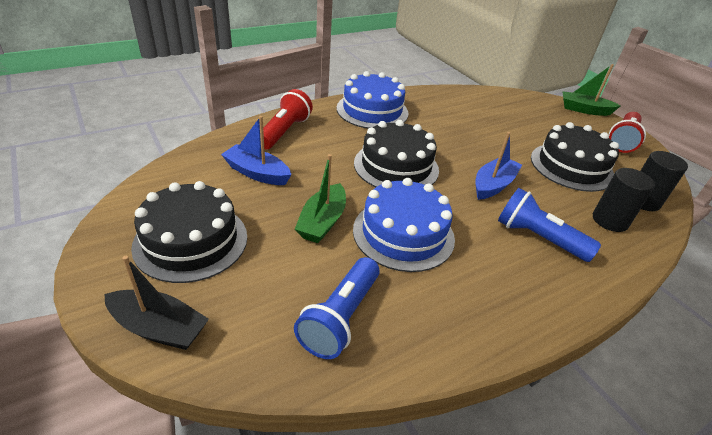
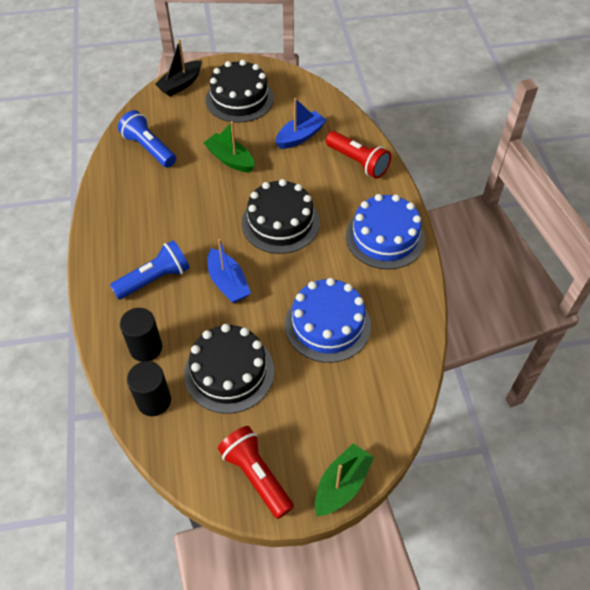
camera: 115 degrees right, 15 degrees up
(403, 234) = (199, 198): blue cake -> blue cake (327, 324)

